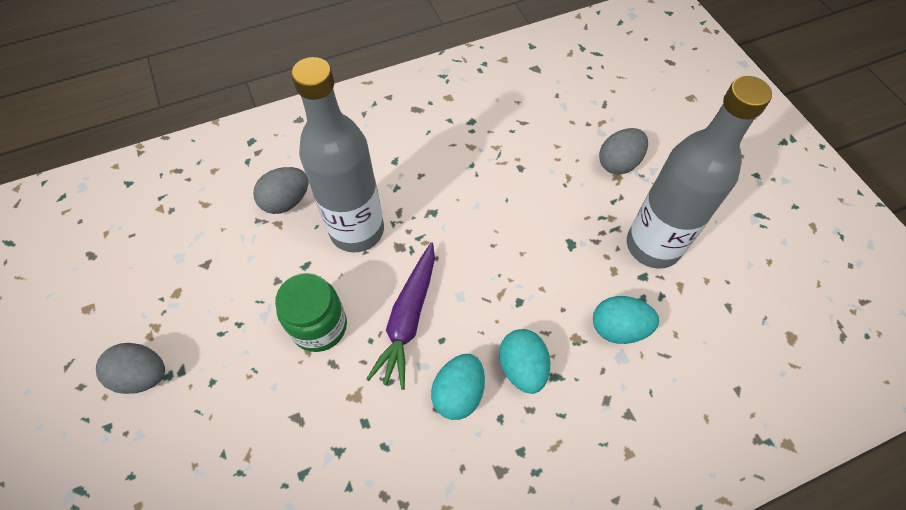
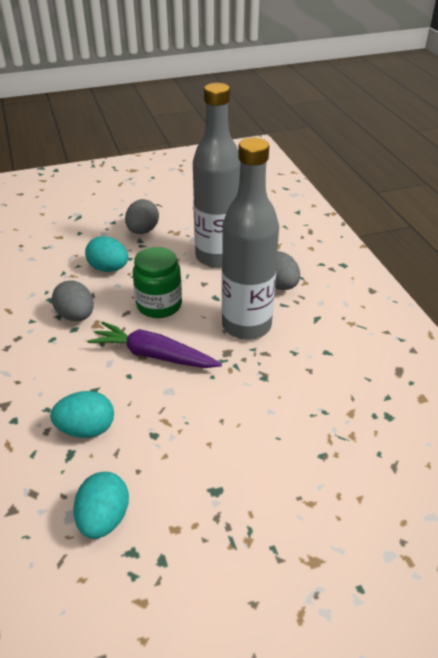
camera: 95 degrees right, 20 degrees down
(458, 393) = (78, 383): turquoise egg -> turquoise egg (108, 268)
(618, 163) = (335, 567): grey egg -> grey egg (76, 316)
(653, 246) = (202, 581): grey bottle -> grey bottle (217, 257)

